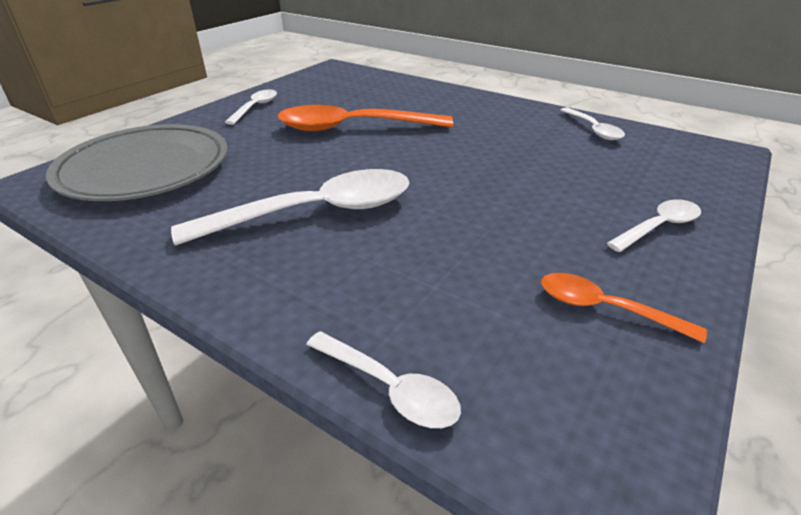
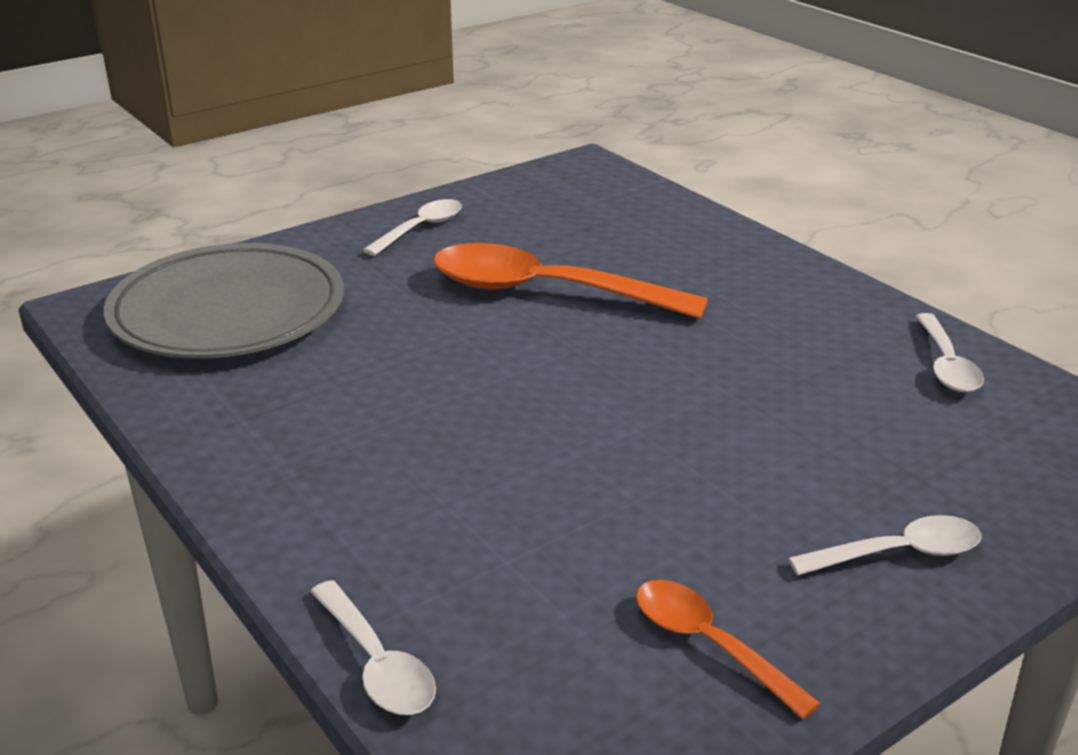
camera: 20 degrees right, 5 degrees down
(316, 212) = (414, 424): white spoon -> none

